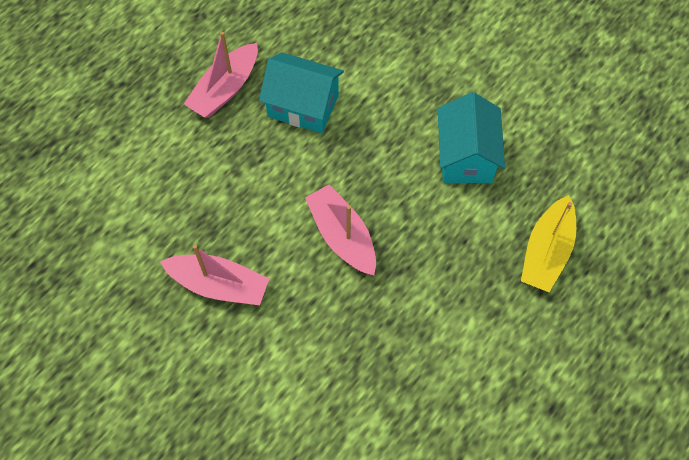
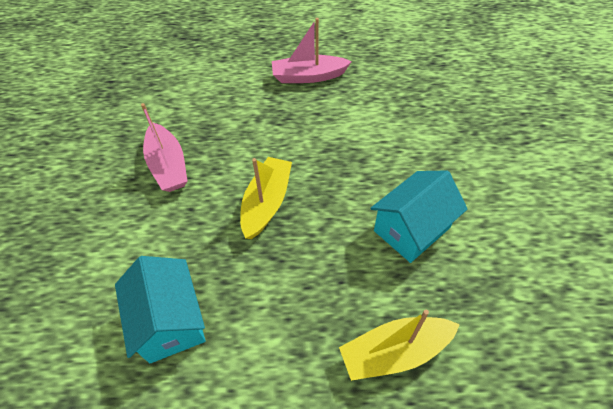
camera: 50 degrees right, 10 degrees down
(303, 106) = (340, 116): turquoise house -> turquoise house (170, 321)
(342, 236) = (267, 203): pink boat -> yellow boat

